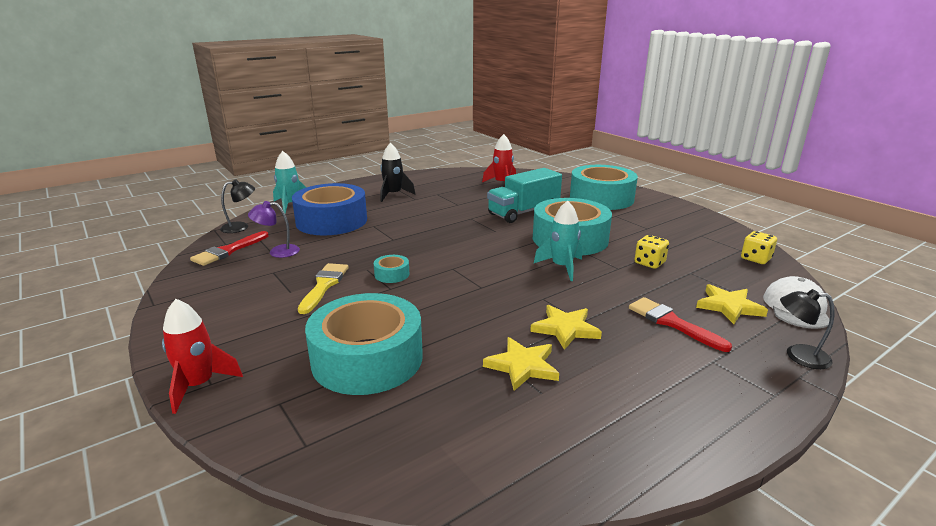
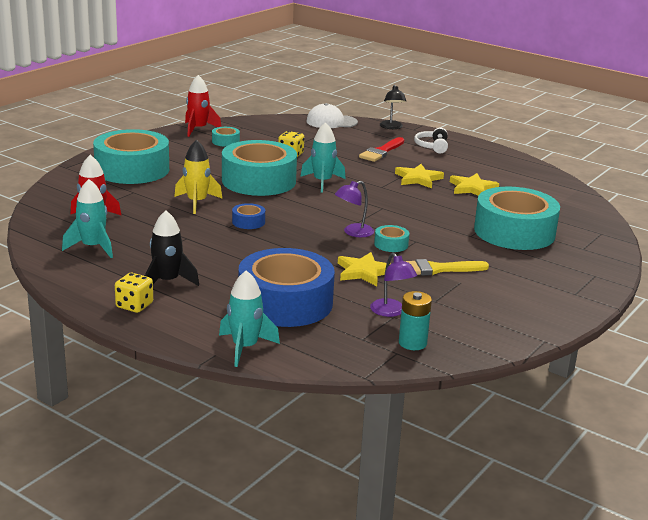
camera: 110 degrees left, 0 degrees up
(199, 385) = (601, 278): red rocket -> red rocket (198, 129)
(228, 251) = (412, 343): red brush -> turquoise battery
(241, 227) = (343, 360): black lamp -> none
(429, 262) = (353, 232): none -> purple lamp
(458, 181) = (93, 247): none -> turquoise rocket
(475, 225) = (248, 222): none -> blue tape
(523, 212) = (197, 202): turquoise truck -> yellow rocket
(685, 237) = (225, 141): none -> turquoise tape
(708, 374) = (432, 146): none -> white headphones
(729, 306) = (345, 137): yellow star -> yellow star (364, 272)
(755, 259) = (258, 124): yellow dice -> yellow dice (134, 305)

